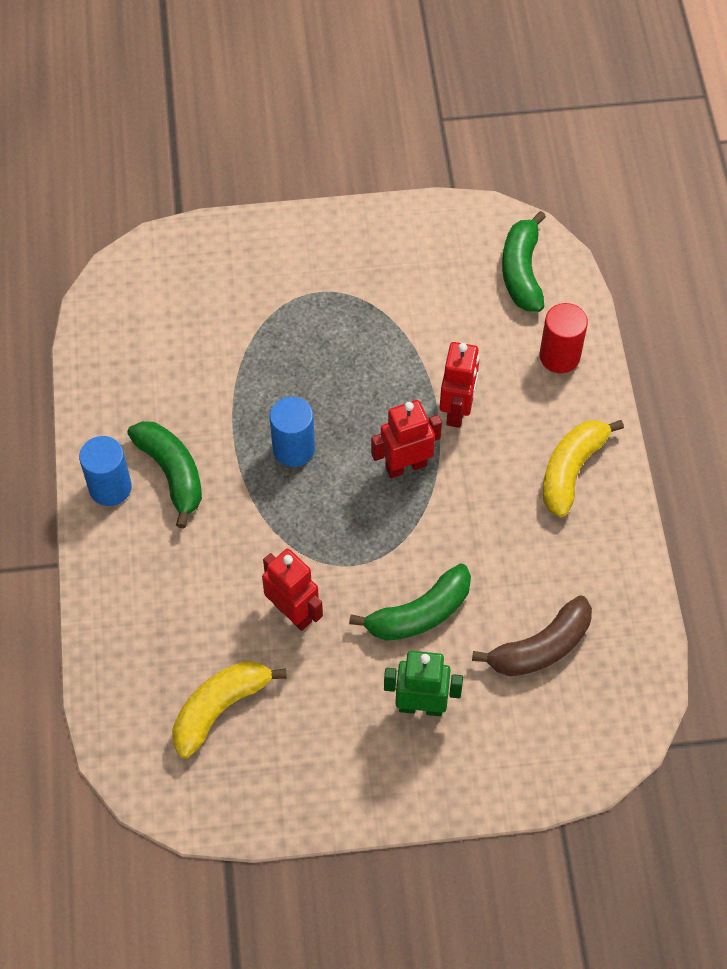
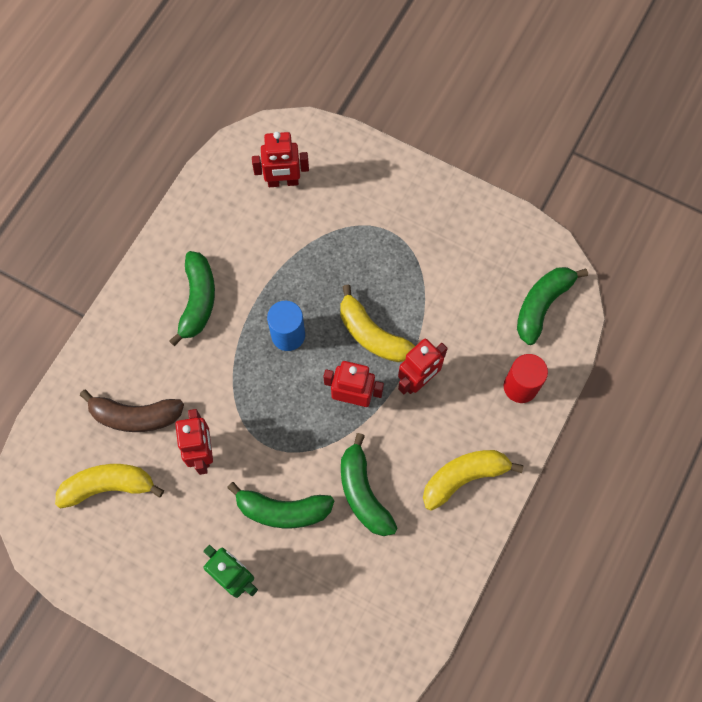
camera: 35 degrees right, 10 degrees up
(110, 487) = (152, 285): blue cylinder -> none
(172, 309) = (283, 182): none -> red robot
(379, 396) = (372, 334): none -> yellow banana
(486, 546) = (363, 493): none -> green banana
(541, 647) = (345, 592): brown banana -> brown banana (135, 416)

